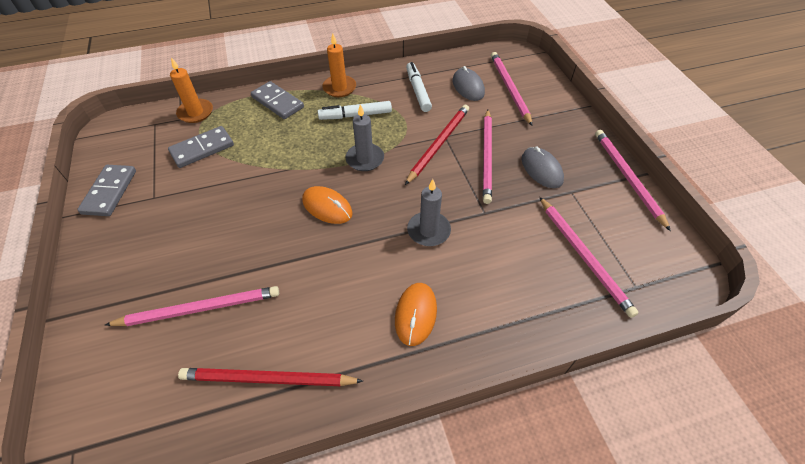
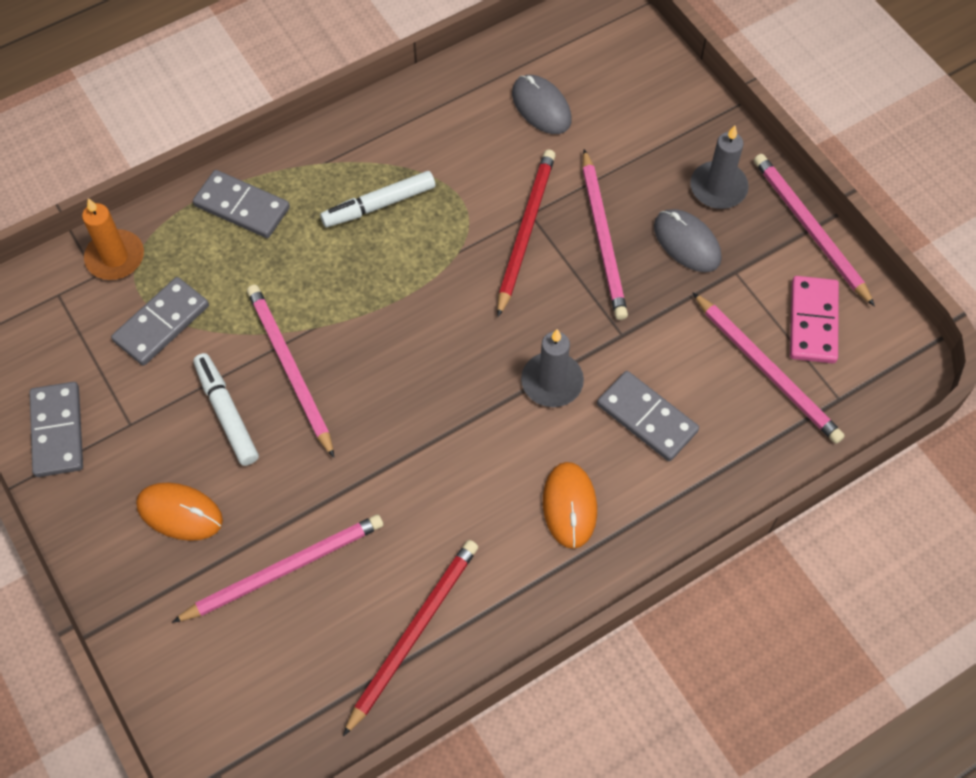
camera: 15 degrees left, 10 degrees up
(267, 379) = (413, 633): red pencil -> red pencil turned 135 degrees clockwise
(327, 207) = (396, 378): orange mouse -> orange mouse (180, 513)
(339, 88) = (332, 155): orange candle -> none
(365, 159) = (422, 284): grey candle -> grey candle (718, 188)
(418, 91) = (463, 133): white marker -> white marker (226, 413)
(489, 268) = (647, 418): none -> grey domino
(509, 88) = (608, 96): pink pencil -> pink pencil (290, 369)
(622, 232) = (813, 322): none -> pink domino

